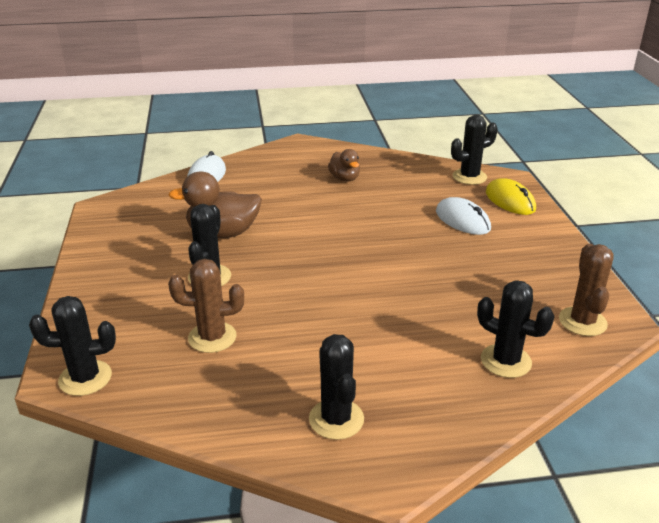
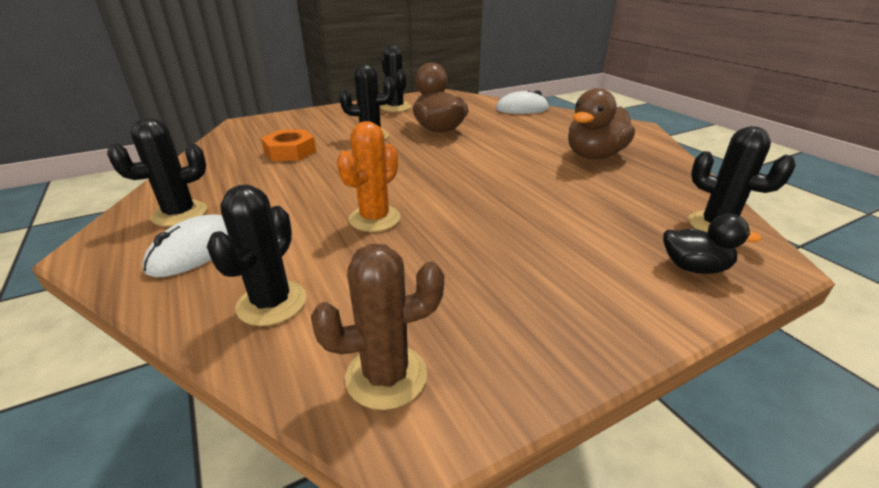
camera: 70 degrees right, 0 degrees up
(85, 378) = (240, 128): black cactus -> black cactus (395, 107)
(212, 337) = (290, 152): brown cactus -> orange nut
(344, 178) = (594, 155): brown duck -> brown duck, size x1.68
(402, 301) = (374, 219): none -> orange cactus
(462, 220) = (586, 234): white mouse -> white mouse (196, 250)
(510, 201) = (694, 267): yellow mouse -> black duck

